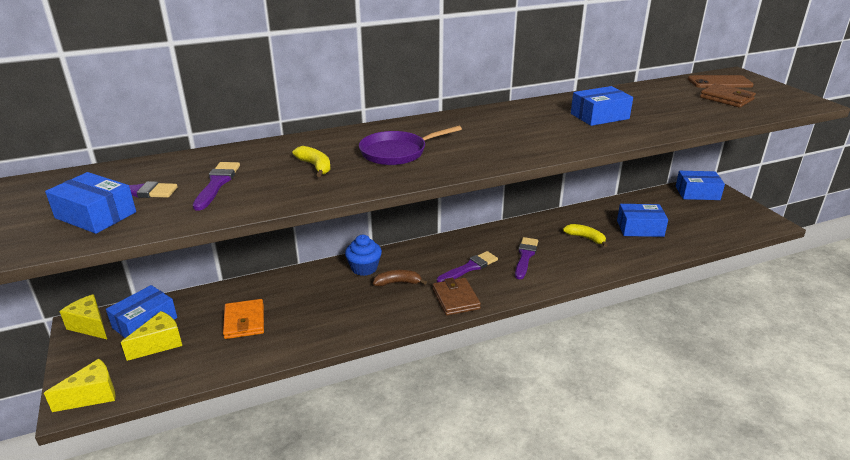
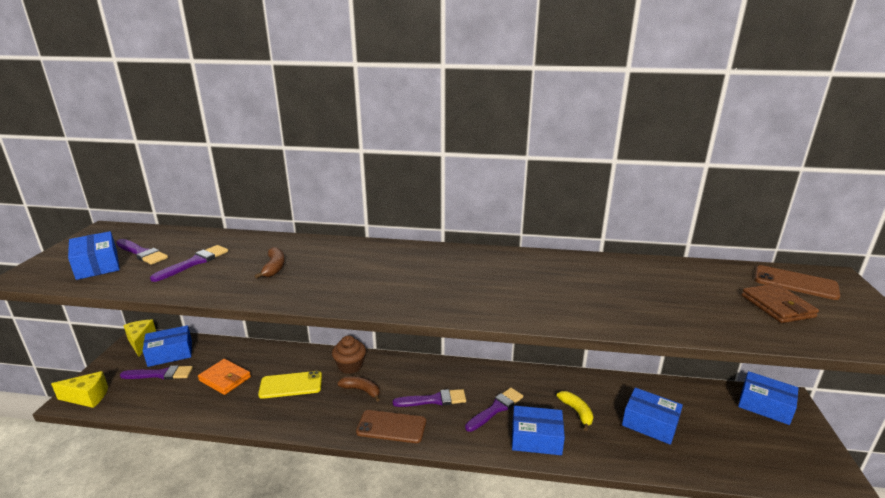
camera: 30 degrees right, 5 degrees down
(160, 344) = (160, 374): yellow cheese -> purple brush
(244, 321) = (225, 379): orange wallet -> orange wallet turned 75 degrees counterclockwise
(315, 166) = (274, 267): yellow banana -> brown banana
(323, 302) = (291, 385): none -> yellow phone
(364, 268) = (350, 366): blue cupcake -> brown cupcake
(397, 152) = (349, 273): purple pan -> none
(455, 299) = (391, 427): brown wallet -> brown phone
(599, 116) = (587, 287): blue box -> blue box (536, 438)

